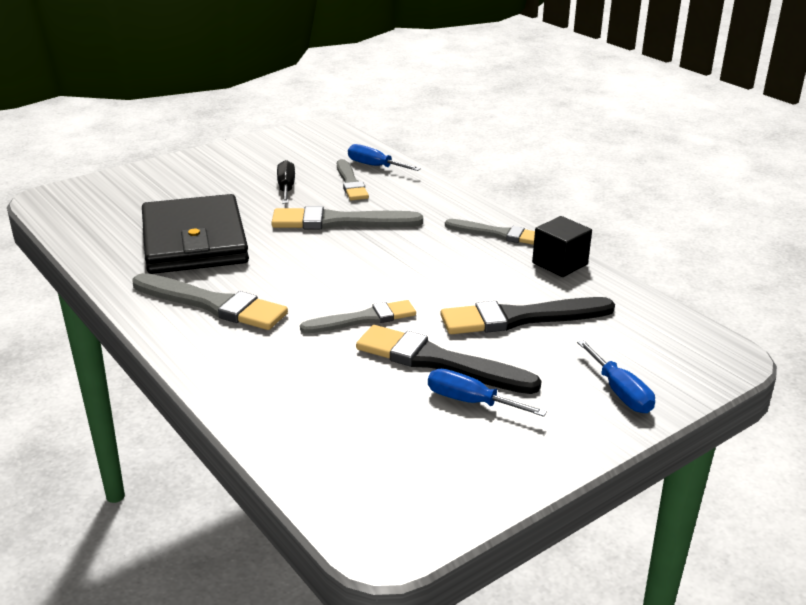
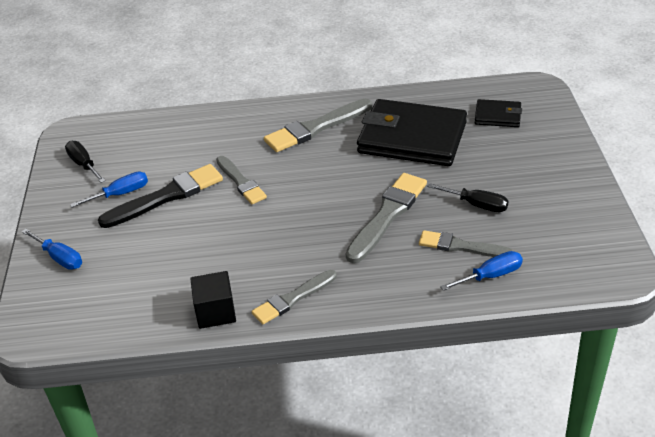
camera: 125 degrees right, 10 degrees up
(121, 206) = (497, 116): none -> black wallet
(363, 319) = (241, 182): grey brush -> grey brush turned 45 degrees counterclockwise
(446, 472) = (84, 164): none -> black screwdriver
(520, 318) = (171, 253): black brush -> none
(620, 392) = (59, 258): blue screwdriver -> blue screwdriver turned 150 degrees counterclockwise

